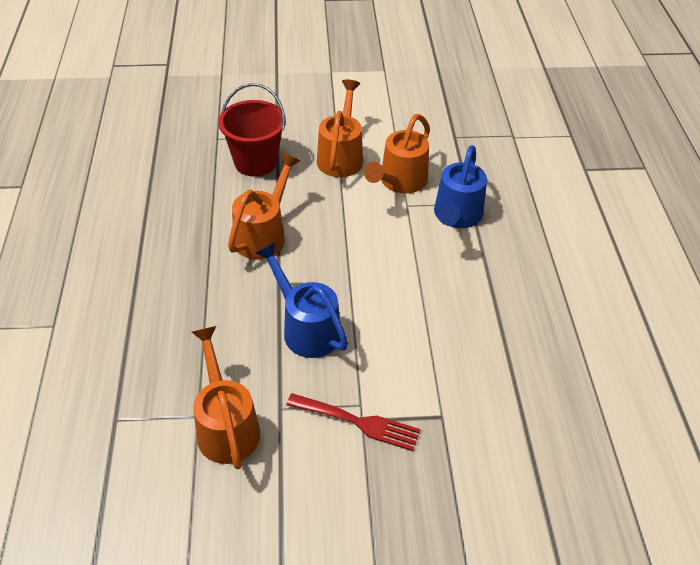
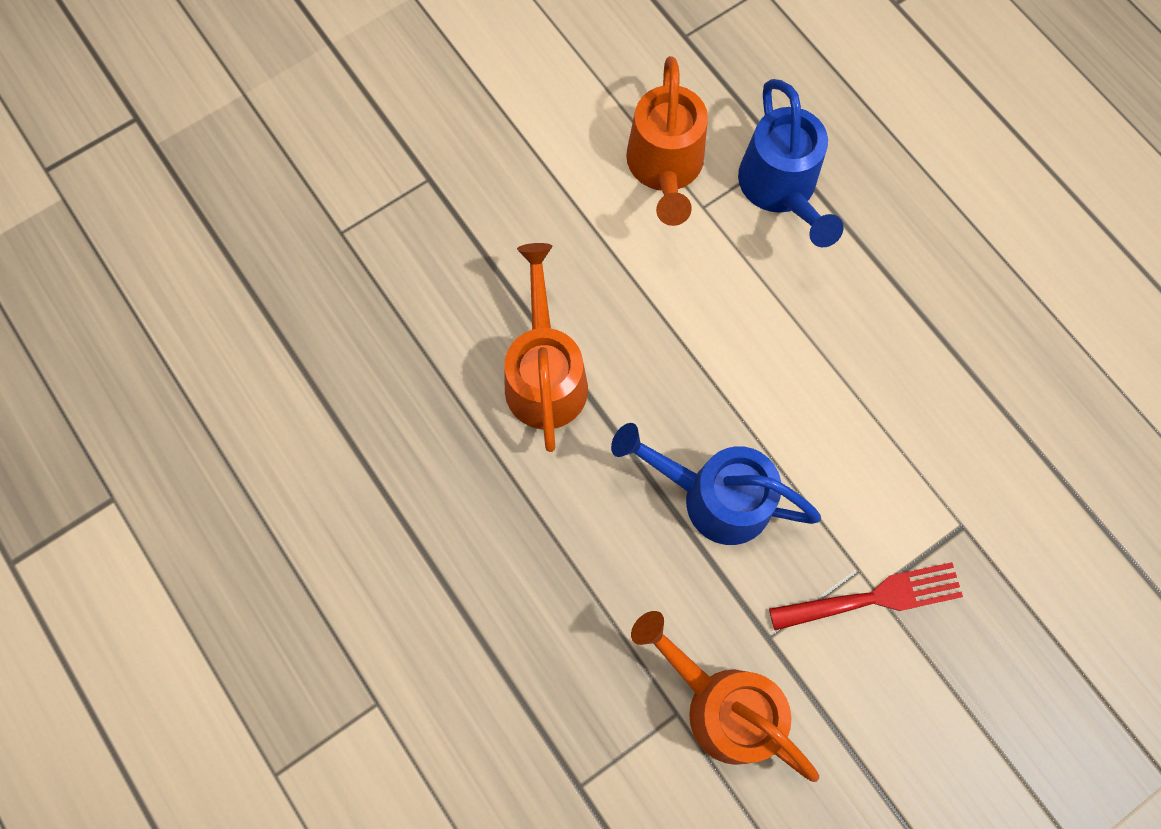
camera: 30 degrees left, 25 degrees up
(255, 162) = (434, 247): red bucket -> none
(341, 156) = (550, 164): orange watering can -> none

